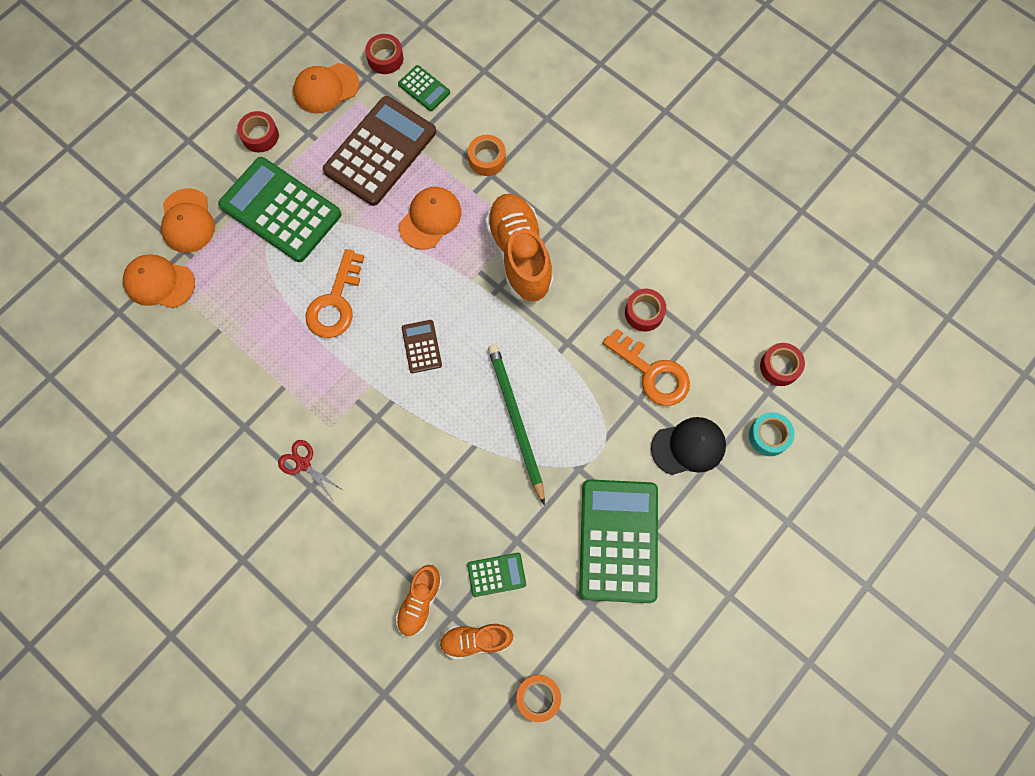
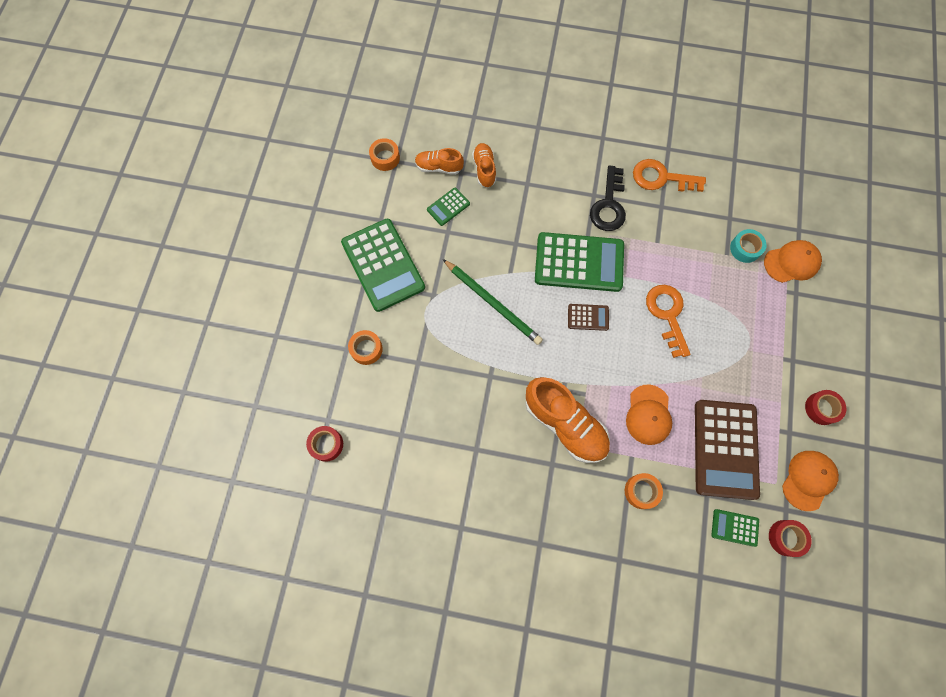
camera: 150 degrees right, 0 degrees up
(187, 221) = (812, 314): orange cap -> none
(280, 210) = (757, 359): green calculator -> green calculator (579, 263)
(303, 464) = (608, 205): red scissors -> black key
(421, 346) = (588, 317): brown calculator -> brown calculator turned 45 degrees counterclockwise
(476, 640) = (439, 167): orange shoe -> orange shoe turned 135 degrees counterclockwise
(644, 313) = (447, 430): red tape -> none
(652, 373) = (418, 387): orange key -> orange key (661, 178)
(688, 447) = (366, 349): black cap -> orange tape
(769, 436) = (313, 387): turquoise tape -> turquoise tape (745, 248)

